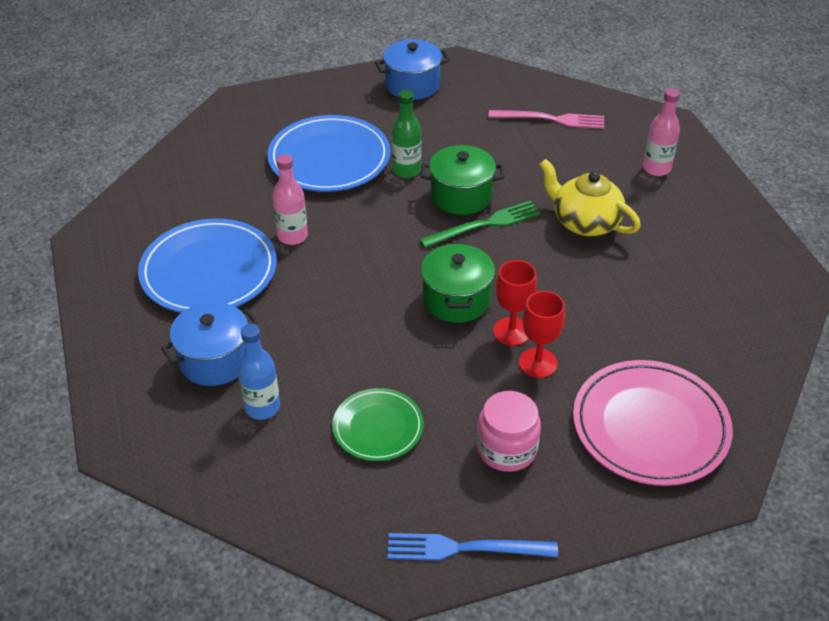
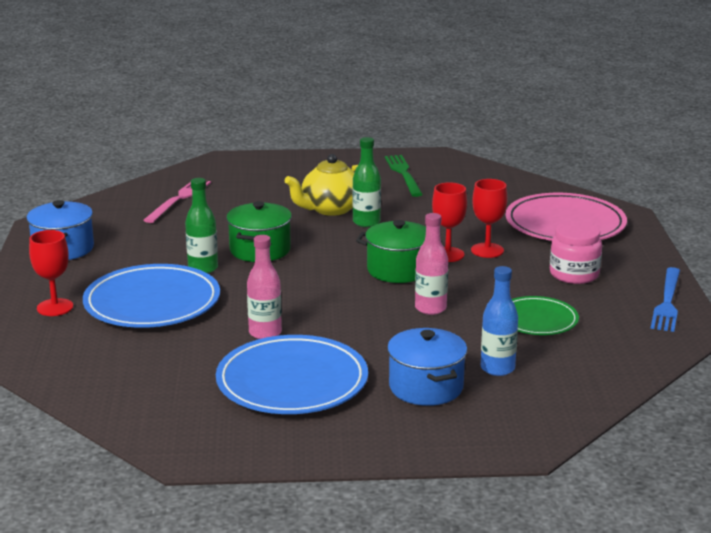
camera: 75 degrees left, 20 degrees down
(304, 111) = (55, 307): none -> red goblet
(484, 224) = (307, 246): green fork -> green fork (403, 174)
(564, 255) = (366, 222): none -> green bottle
(656, 168) = (281, 174): pink bottle -> pink bottle (430, 308)

